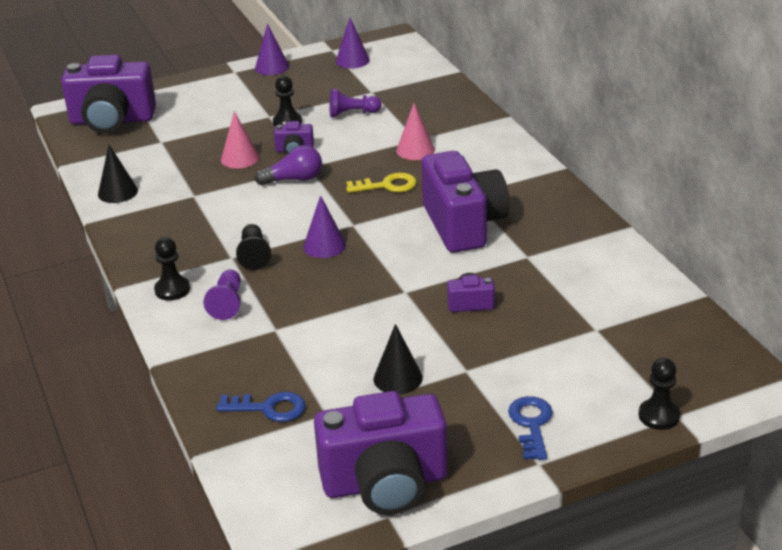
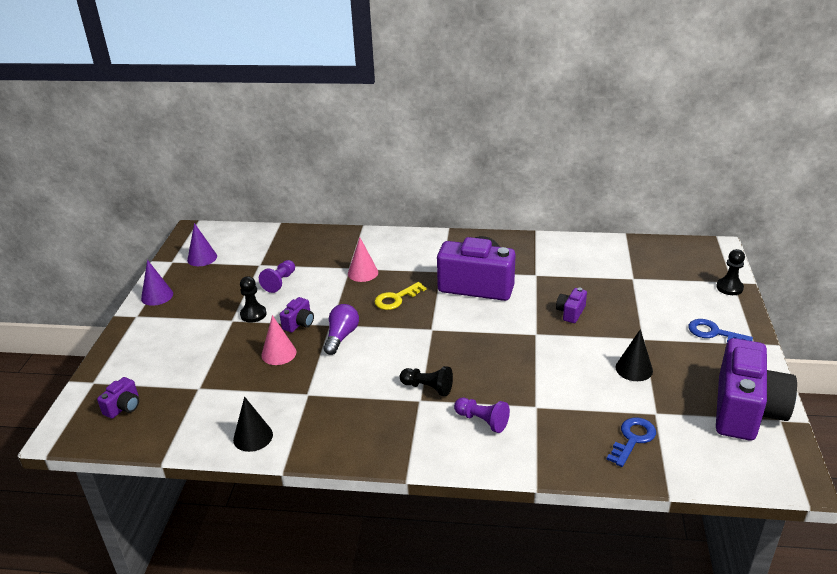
camera: 60 degrees left, 0 degrees up
(112, 121) = (123, 407): purple camera -> purple camera, size x0.43
(172, 290) = (438, 446): black pawn -> none
(324, 245) = (447, 350): purple cone -> none
(387, 185) = (396, 299): yellow key -> yellow key turned 150 degrees counterclockwise

